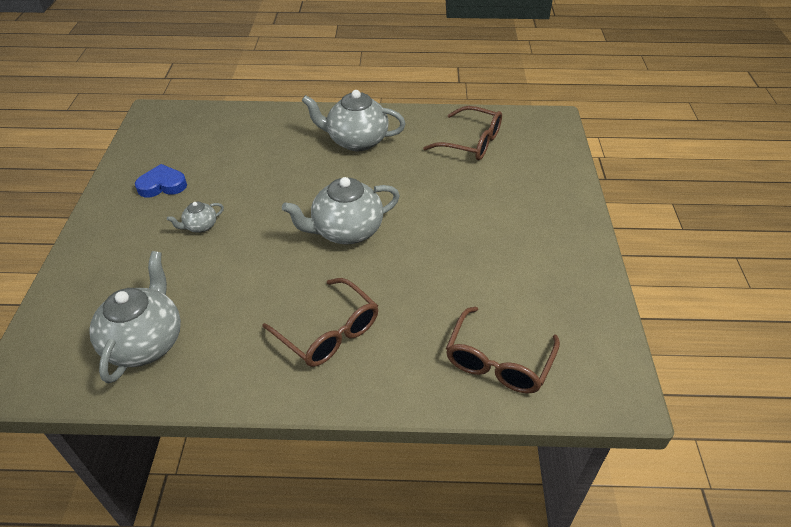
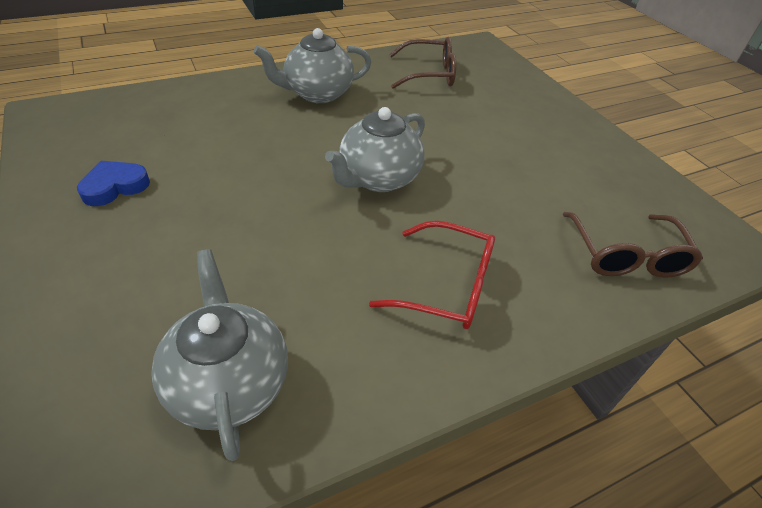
camera: 30 degrees left, 0 degrees up
(200, 226) = (202, 219): grey teapot -> none
(328, 332) = (446, 286): brown glasses -> red glasses

